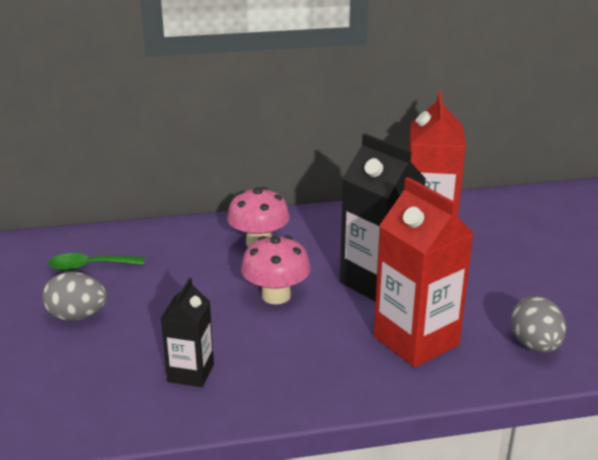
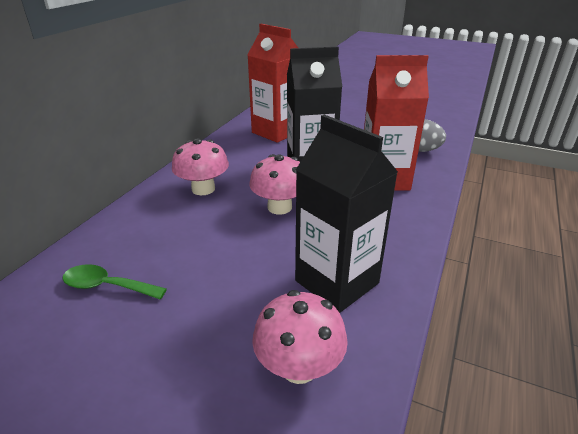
camera: 55 degrees left, 5 degrees up
(73, 390) = (299, 367): none -> pink mushroom
(77, 316) = (180, 322): grey egg -> none
(89, 266) = (107, 286): green spoon -> green spoon turned 75 degrees clockwise
(191, 373) = (337, 282): black carton -> black carton, size x1.75

